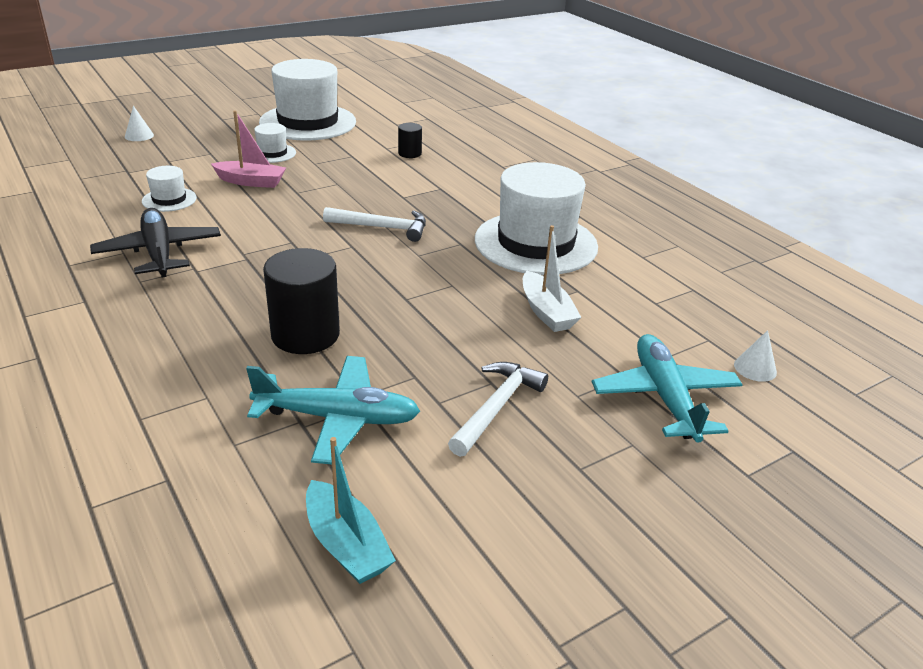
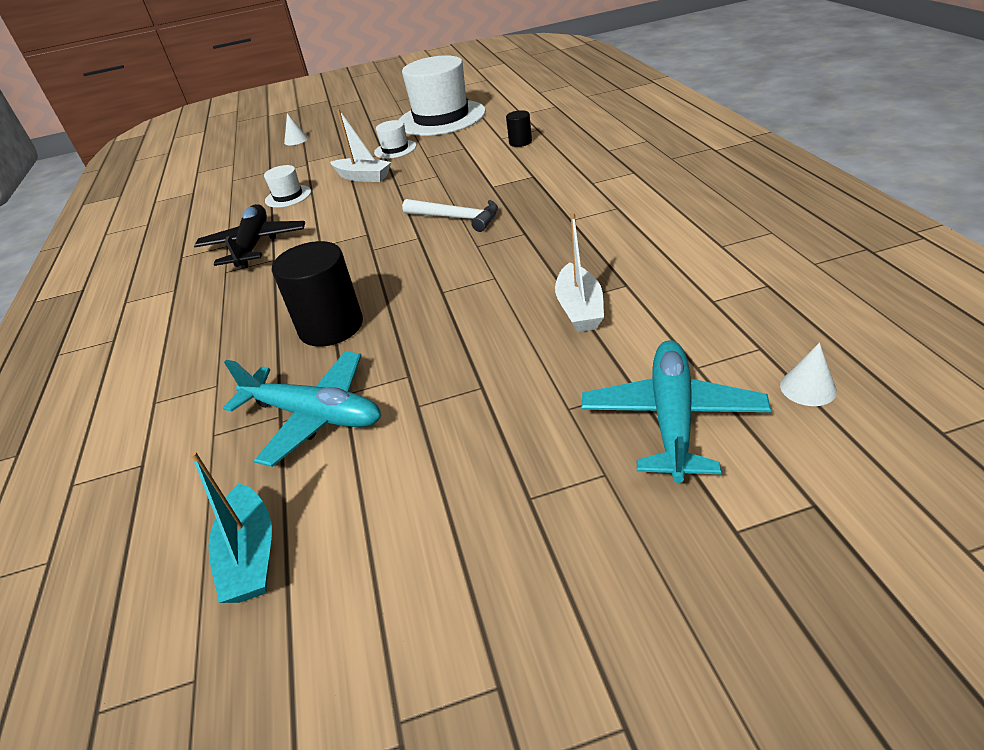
camera: 25 degrees right, 5 degrees up
(251, 182) = (363, 177): pink boat -> white boat
(497, 407) = (474, 416): white hammer -> none
(535, 243) = (604, 231): white hat -> none

